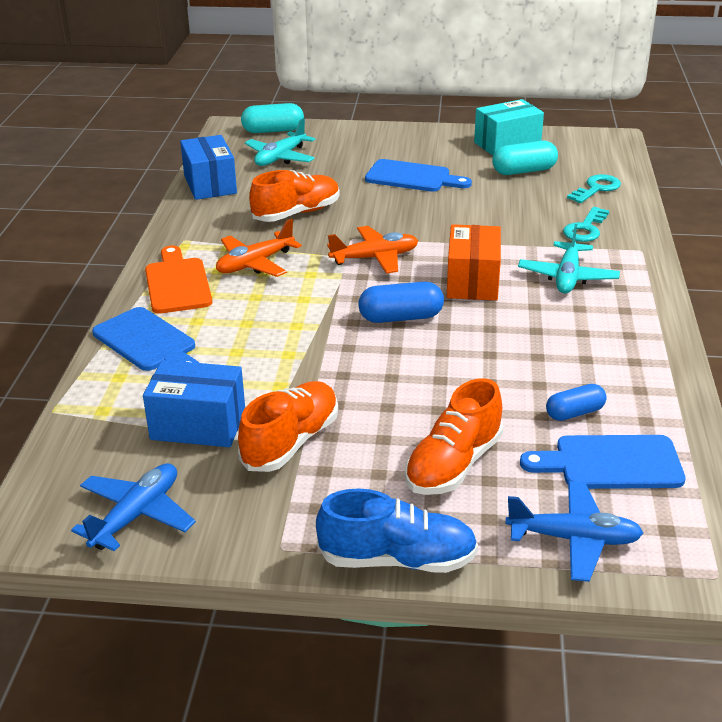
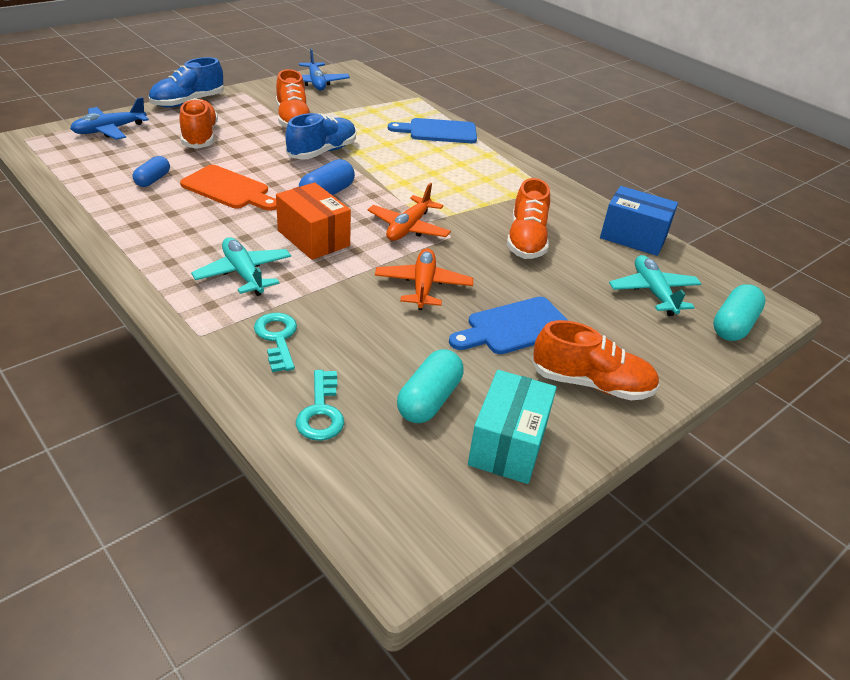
camera: 130 degrees right, 5 degrees up
(177, 283) = (490, 162): orange cutting board -> orange cutting board (228, 189)
(198, 425) = (346, 112): blue box -> none
(255, 263) = (474, 191): orange plane -> orange plane (423, 286)
(330, 371) = (322, 152): none -> blue shoe
(416, 144) = (591, 384): none -> orange shoe
(611, 463) = (111, 163): blue cutting board -> none

